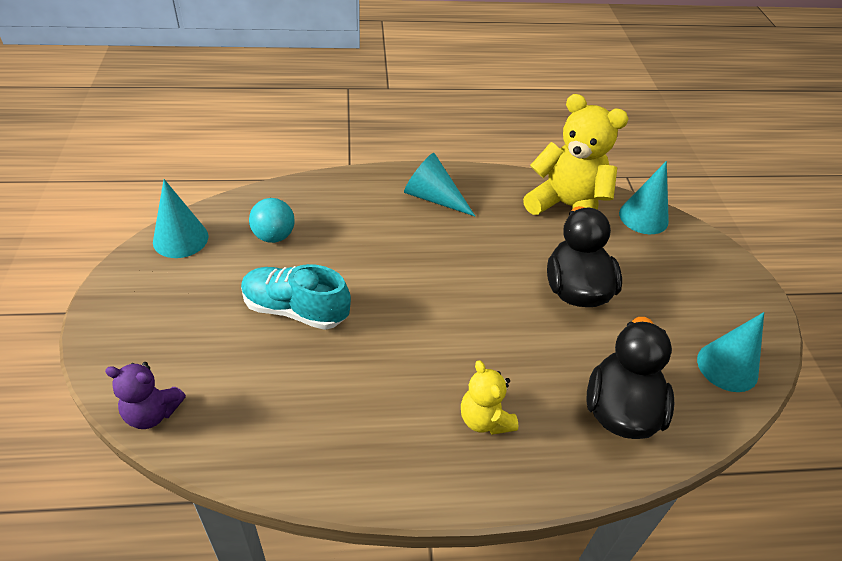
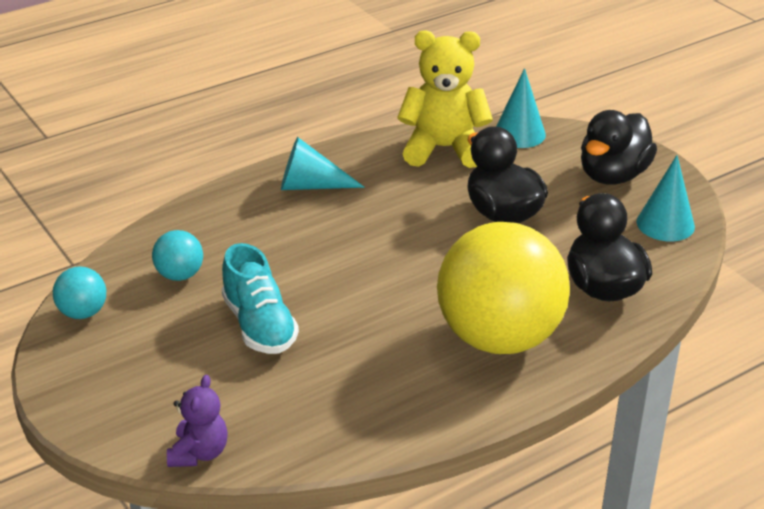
camera: 25 degrees left, 10 degrees down
(152, 413) = (199, 453): purple teddy bear -> purple teddy bear turned 60 degrees counterclockwise
(180, 239) = (83, 313): turquoise cone -> turquoise ball
(295, 310) = (259, 325): turquoise shoe -> turquoise shoe turned 105 degrees counterclockwise
(485, 419) = (499, 338): yellow teddy bear -> yellow ball
(706, 293) = (613, 175): none -> black duck

